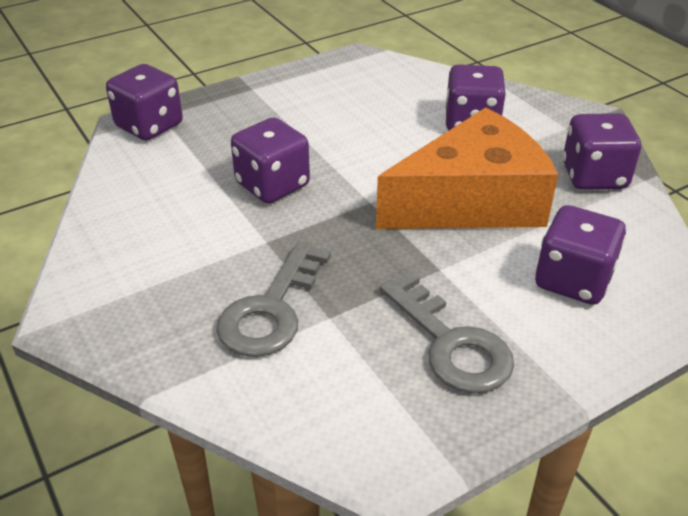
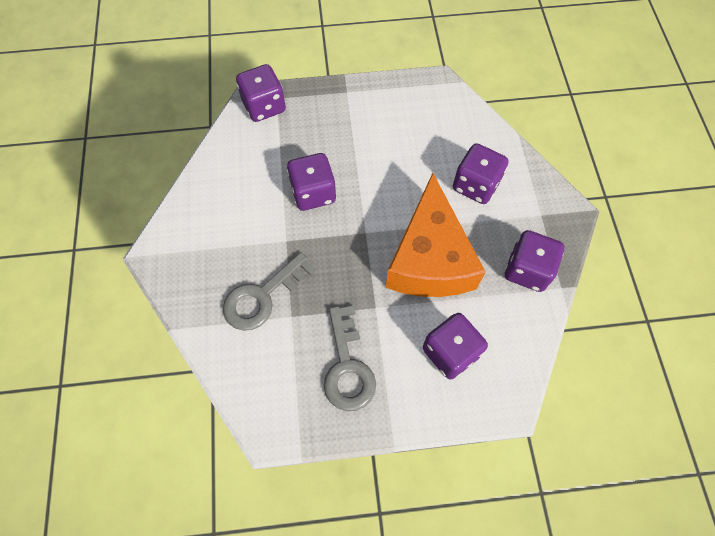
camera: 25 degrees right, 25 degrees up
(472, 201) = (430, 259): orange cheese -> orange cheese turned 90 degrees clockwise

